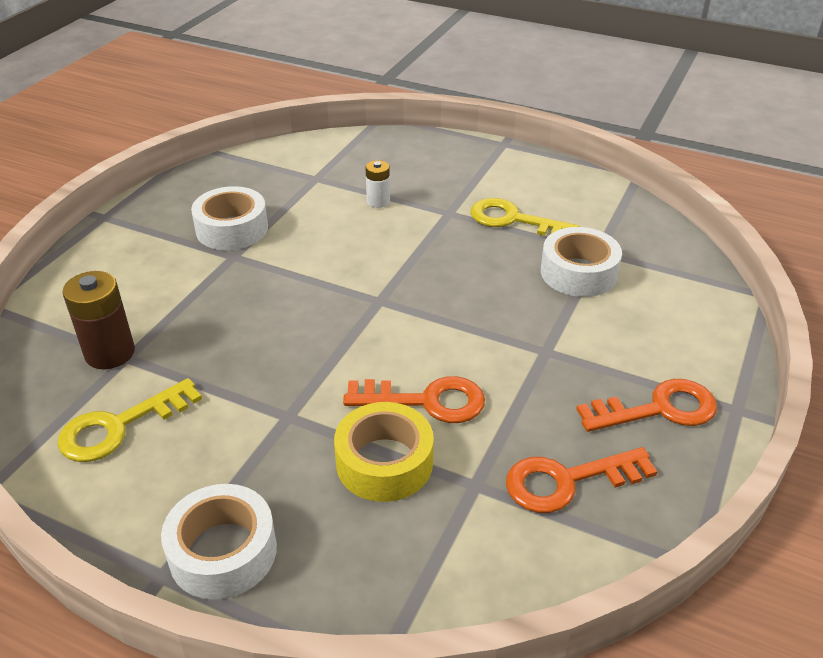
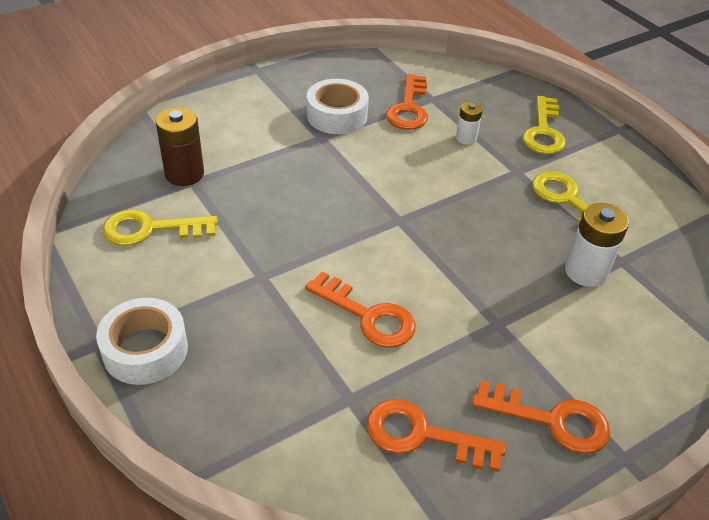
camera: 30 degrees right, 5 degrees up
(300, 195) = (409, 108): none -> orange key
(384, 462) = (299, 346): yellow tape -> none
(442, 169) = (544, 131): none -> yellow key
(578, 272) = (585, 271): white tape -> white battery

